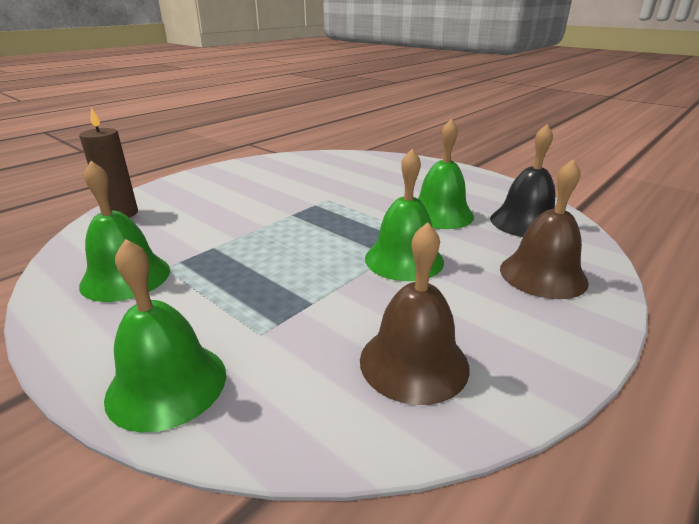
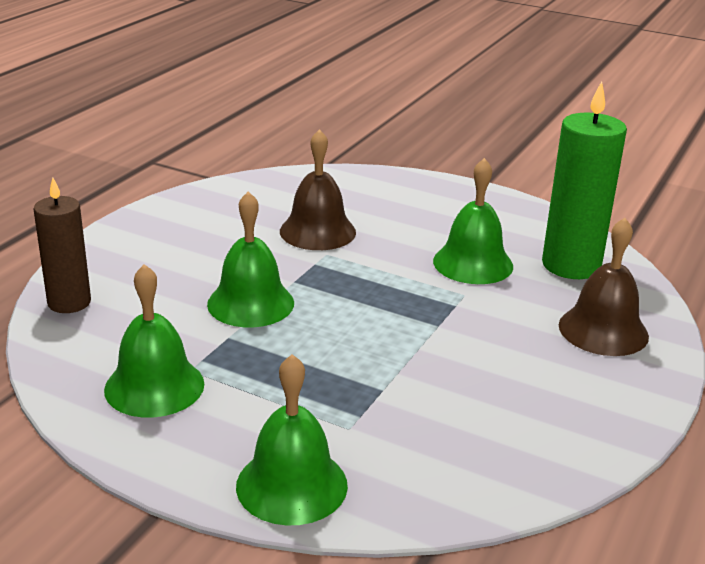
camera: 15 degrees left, 0 degrees up
(404, 259) = (455, 328): green bell -> green bell (250, 303)
(414, 362) = (508, 434): brown bell -> brown bell (317, 231)
(525, 222) = (571, 265): black bell -> green candle

